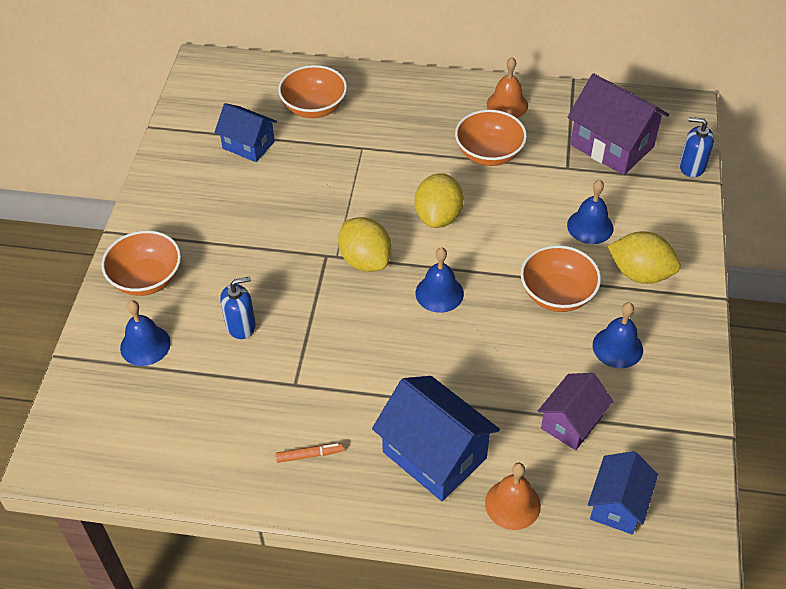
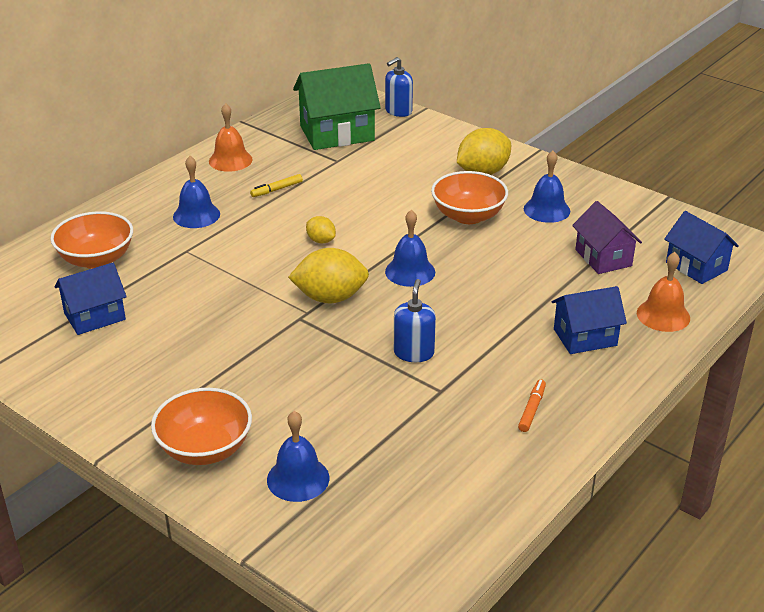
camera: 60 degrees left, 15 degrees down
(241, 325) = (336, 401): blue soap dispenser -> blue soap dispenser (414, 353)
(434, 455) = (585, 337): blue house -> blue house, size x0.63
(438, 216) = (321, 240): yellow lemon -> yellow lemon, size x0.52
(489, 154) = (277, 189): orange bowl -> yellow marker
(590, 226) = (412, 175): blue bell -> blue bell (196, 215)
(612, 146) = (337, 133): purple house -> green house

